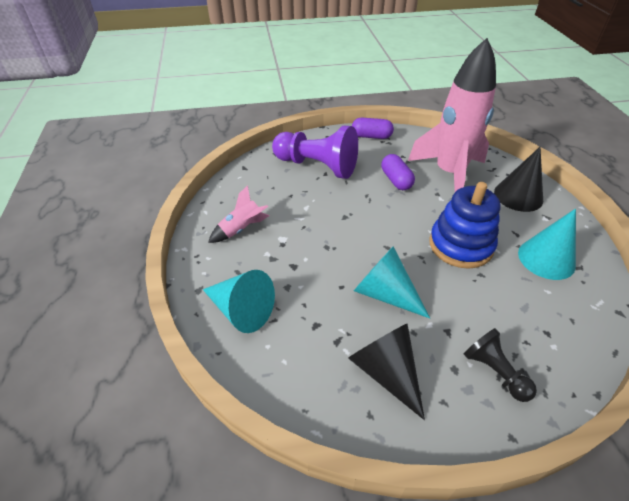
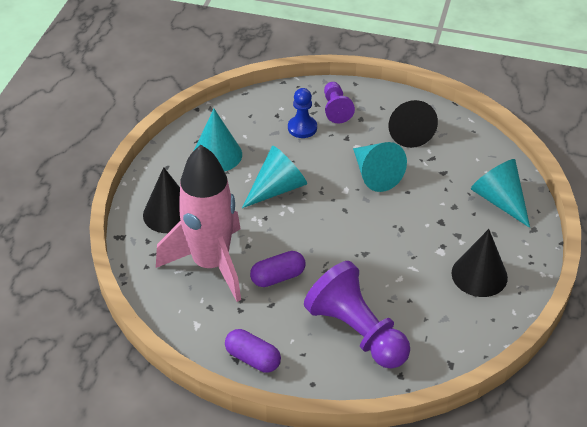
camera: 155 degrees left, 0 degrees up
(241, 229) = (479, 275): pink rocket -> black cone
(396, 180) = (278, 277): purple capsule -> purple capsule turned 60 degrees clockwise
(460, 245) = (277, 188): blue stacking toy -> turquoise cone
(494, 372) = (336, 109): black pawn -> purple pawn
(504, 325) = (302, 128): none -> blue pawn

